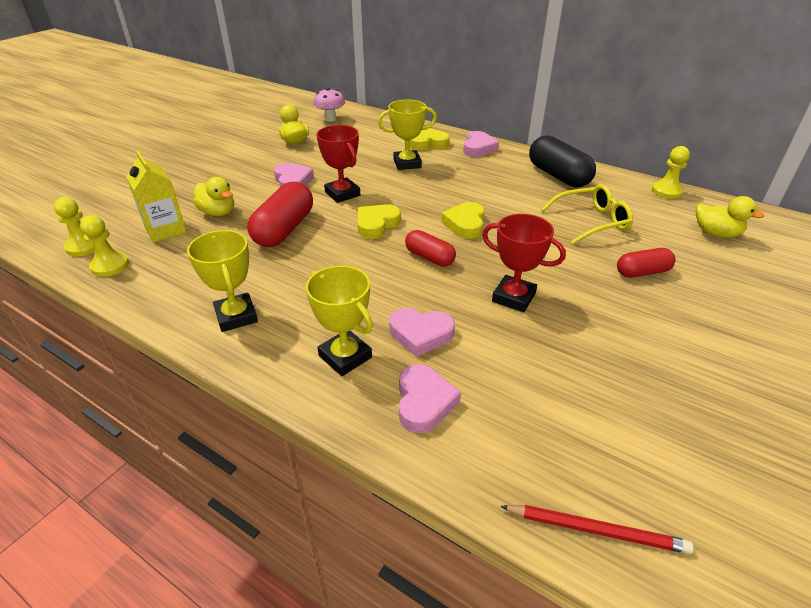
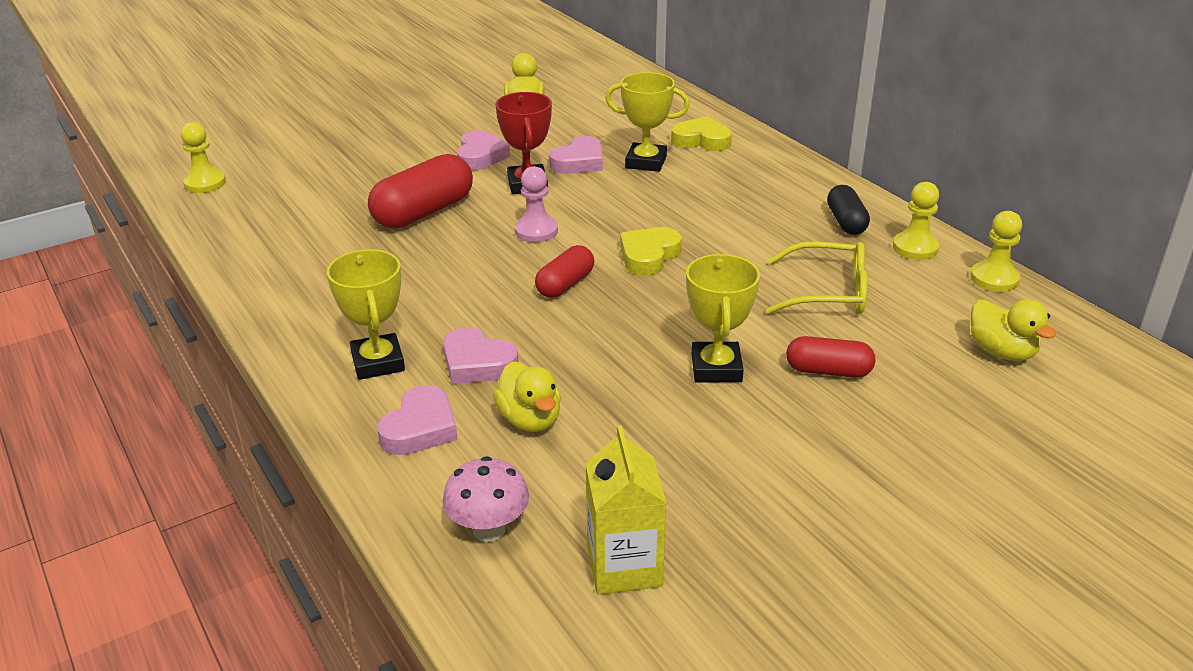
camera: 25 degrees right, 5 degrees down
(110, 266) = (216, 210): yellow pawn -> yellow pawn (915, 248)
(165, 230) = (296, 184): yellow carton -> yellow carton (624, 566)
(218, 212) = (366, 176): yellow duck -> yellow duck (530, 420)
(236, 316) = (301, 293): yellow trophy -> yellow trophy (716, 368)
(330, 119) = (597, 81): pink mushroom -> pink mushroom (488, 530)
(376, 224) = (536, 231): yellow heart -> pink pawn
(429, 257) = (565, 284): red capsule -> red capsule turned 60 degrees clockwise
(478, 148) = (767, 160): pink heart -> pink heart (579, 162)
(513, 297) = (624, 355): red trophy -> none
(558, 176) = (846, 222): black capsule -> black capsule, size x0.59
(596, 530) = (486, 590): red pencil -> none

